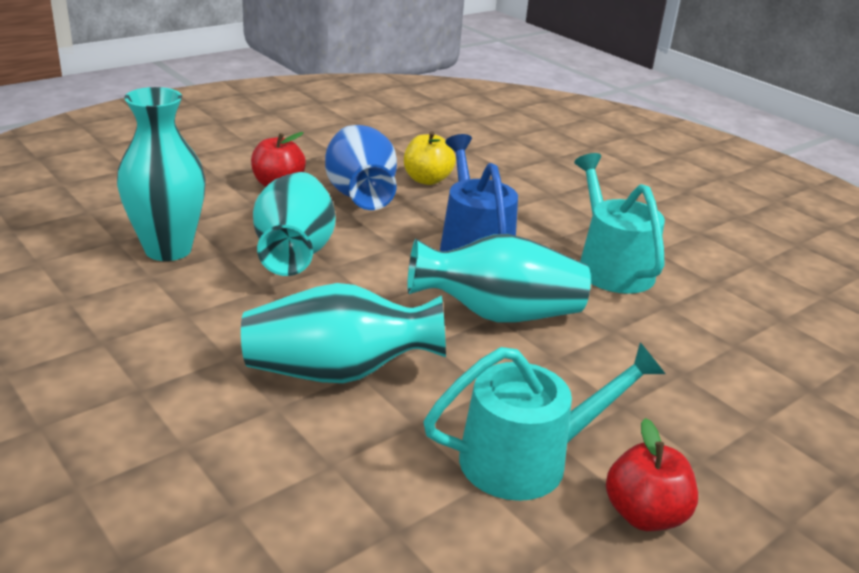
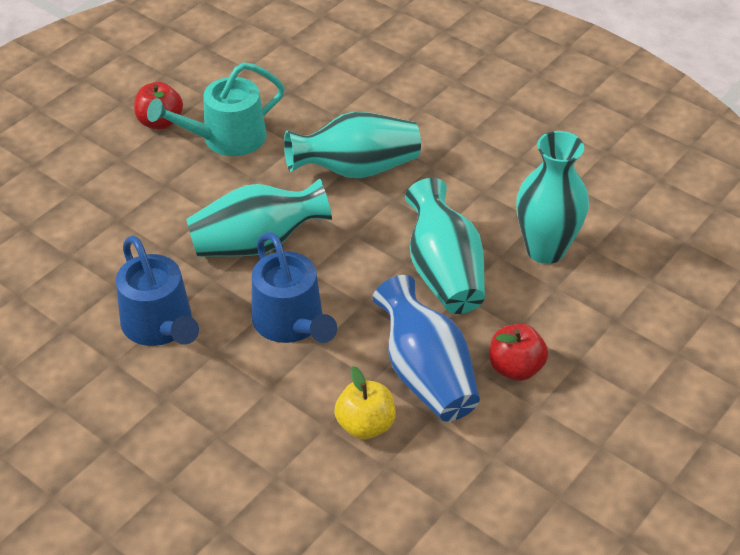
camera: 170 degrees right, 15 degrees up
(611, 267) = (160, 325): turquoise watering can -> blue watering can

